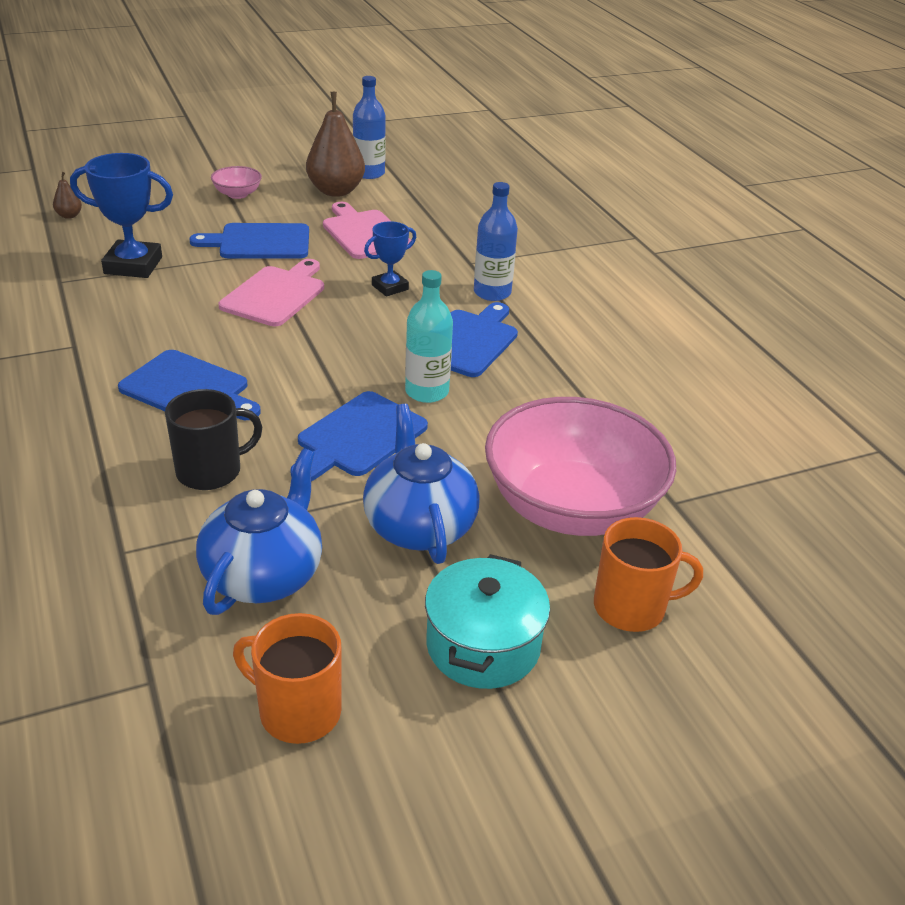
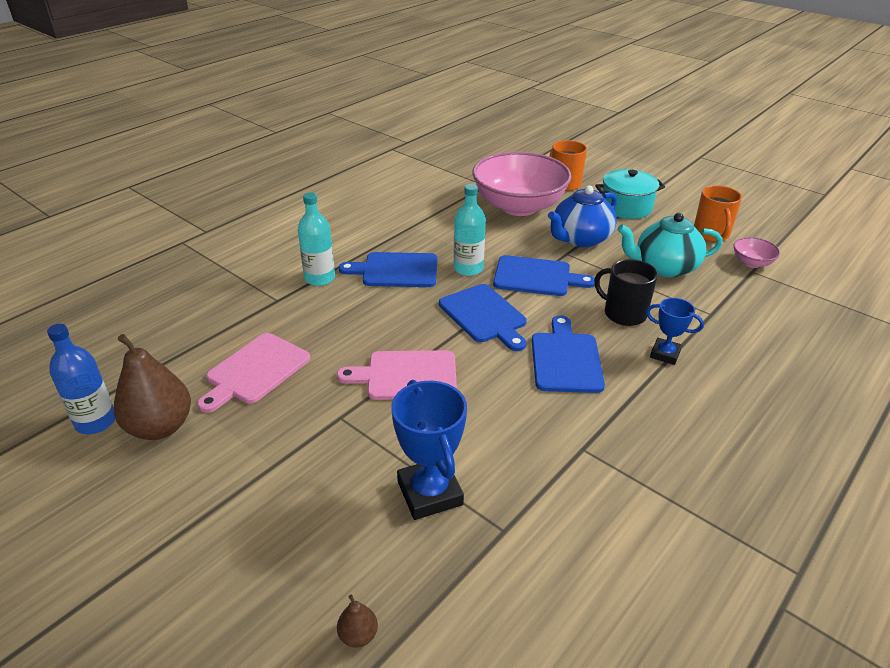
camera: 115 degrees left, 0 degrees up
(237, 194) = (207, 503): pink bowl -> pink bowl (752, 263)
(260, 242) = (318, 428): blue cutting board -> blue cutting board (484, 316)
(264, 575) = (664, 267): blue teapot -> turquoise teapot
(390, 287) = (347, 324): blue trophy -> blue trophy (665, 354)
(492, 292) = (320, 278): blue bottle -> turquoise bottle

